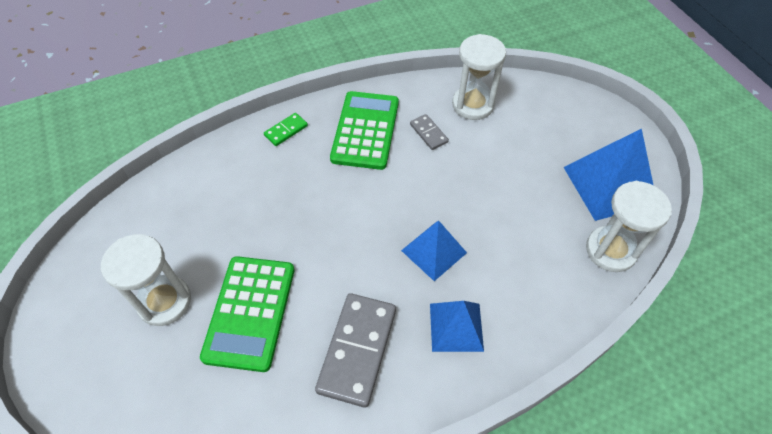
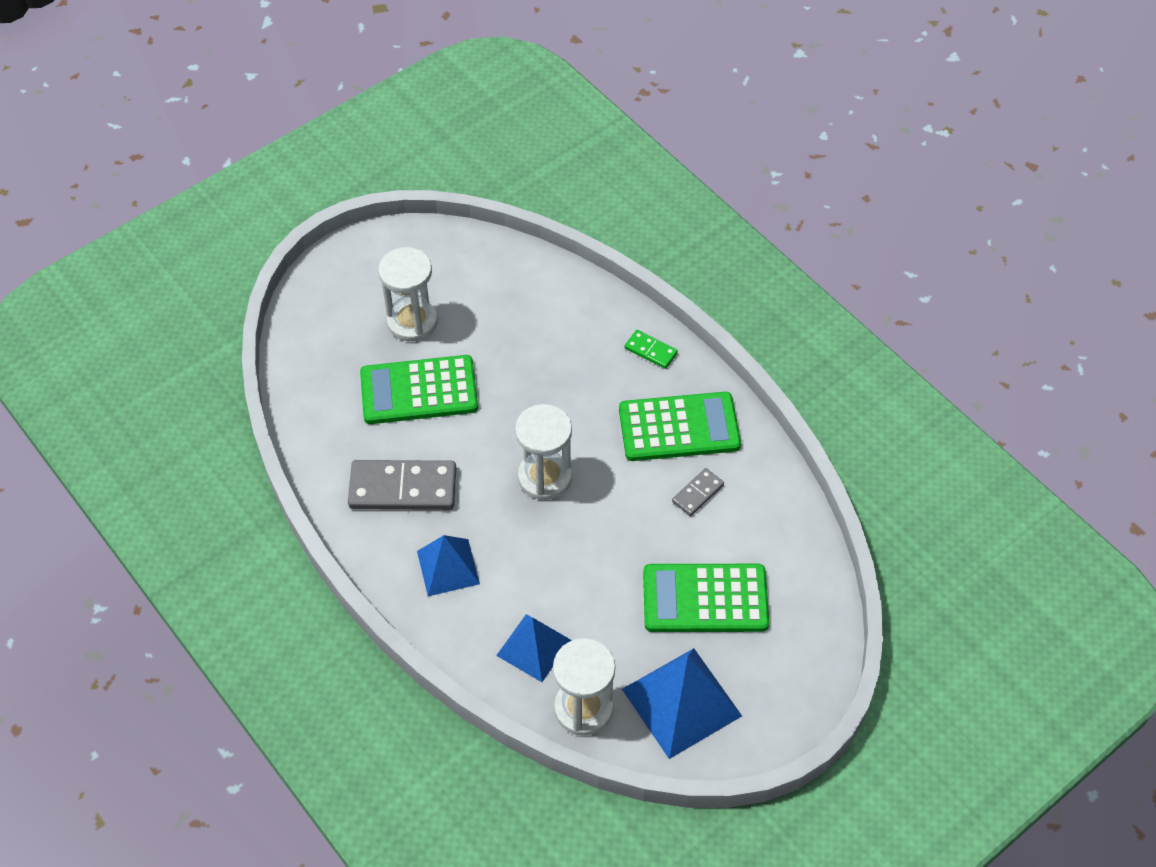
camera: 75 degrees right, 0 degrees up
(434, 251) = (531, 531): blue pyramid -> blue pyramid (534, 647)
(472, 105) = (763, 533): white hourglass -> white hourglass (545, 477)
(522, 150) = (705, 599): none -> green calculator

